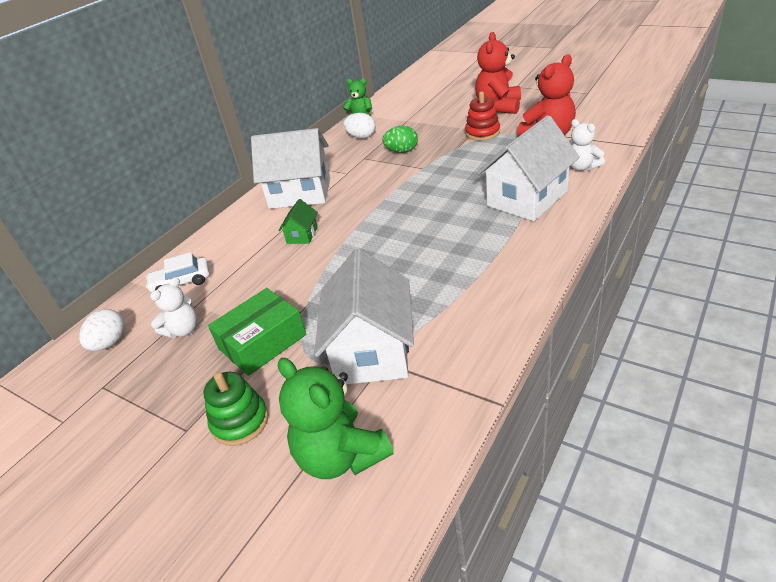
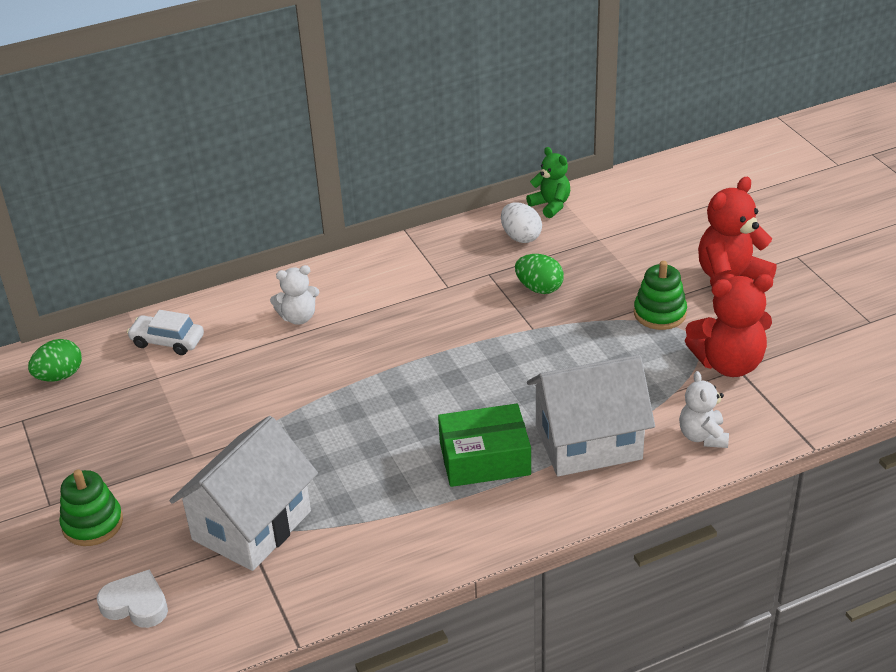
camera: 30 degrees right, 0 degrees up
(110, 343) = (59, 376): white egg -> green egg
(183, 330) = (125, 400): white teddy bear -> white teddy bear (298, 317)
(262, 342) = (175, 456): green box -> green box (484, 458)
(300, 193) = (373, 288): white house -> none
(302, 235) = (321, 349): green house -> none
(341, 456) = (136, 604): green teddy bear -> white heart
(482, 133) = (659, 313): red stacking toy -> green stacking toy

